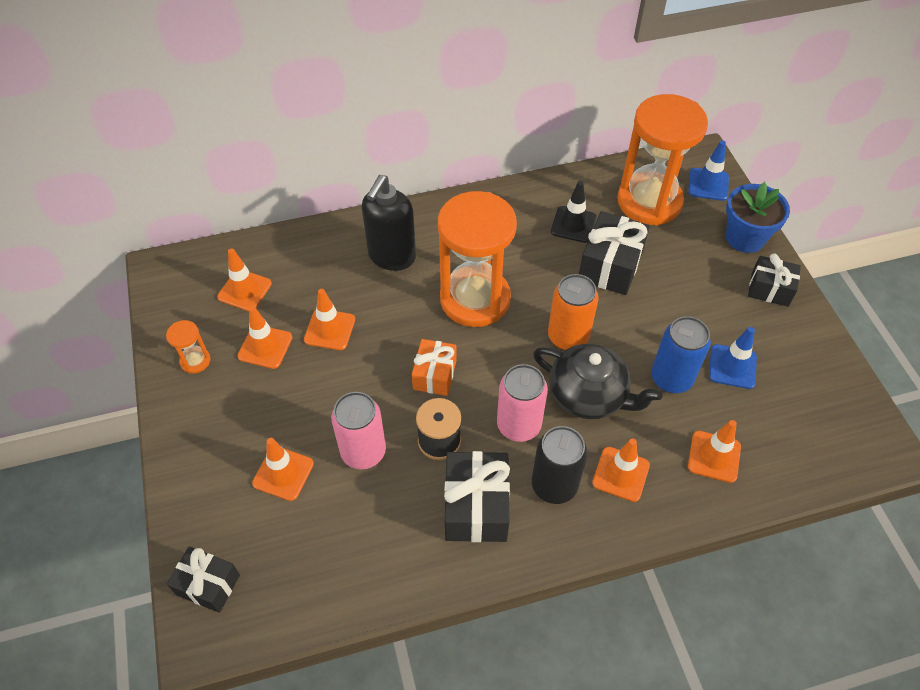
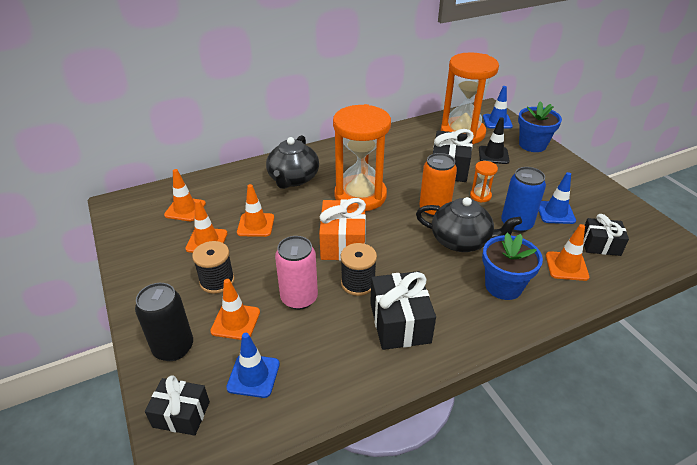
camera: 10 degrees left, 15 degrees down
(195, 361) = (151, 256): orange hourglass -> orange hourglass (480, 196)
(269, 411) = (217, 281): none -> black spool
(292, 550) = (253, 376): none -> blue traffic cone
(391, 256) = (293, 179): black soap dispenser -> black teapot
(434, 375) = (343, 242): orange gift -> orange gift, size x1.54
(519, 425) = (416, 265): pink can -> none
(554, 485) = (456, 300): black can -> black can (173, 347)
(573, 224) = (416, 149): black traffic cone -> black traffic cone (493, 155)
(620, 474) = (503, 286): orange traffic cone -> blue flower pot
(770, 289) = (561, 169): black gift -> black gift (600, 245)

